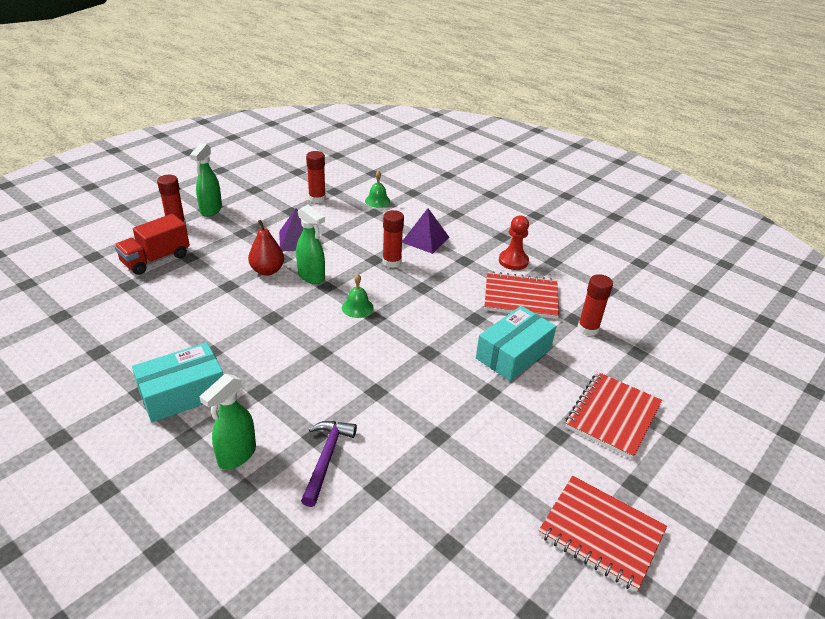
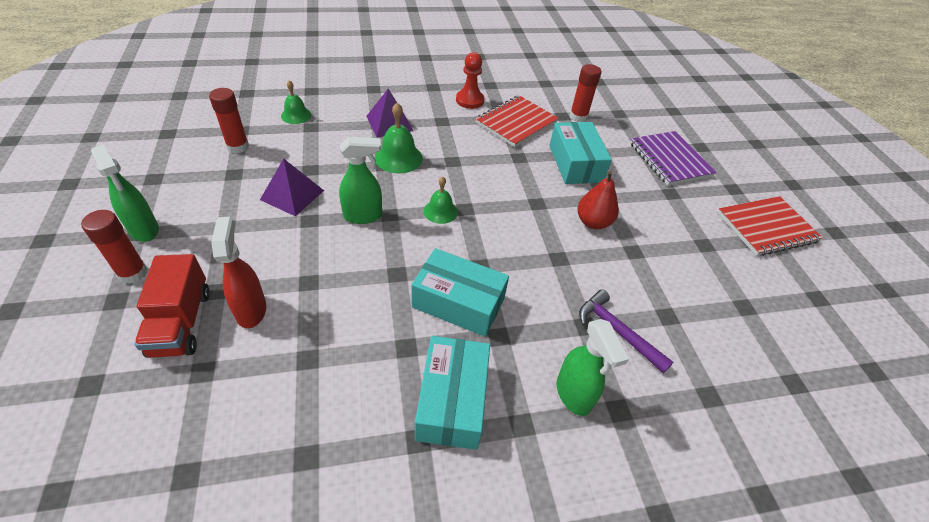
camera: 55 degrees left, 10 degrees up
(186, 277) = (251, 310): none -> red spray bottle
(267, 270) = (317, 241): red pear -> red pear (593, 222)
(273, 357) = (458, 303): none -> turquoise box
(392, 262) = (398, 158): red glue stick -> green bell
(612, 416) = (669, 160): red notebook -> purple notebook

